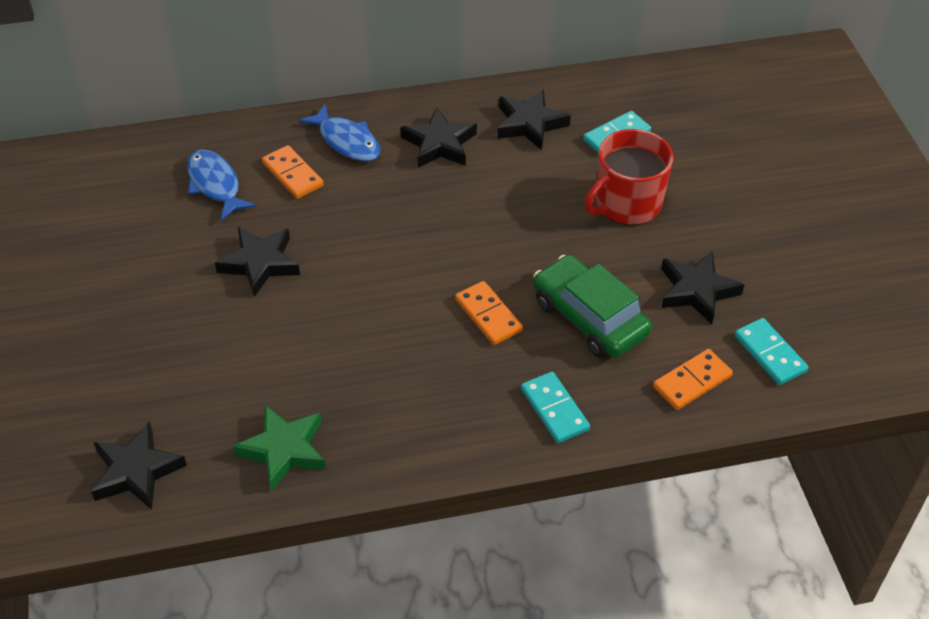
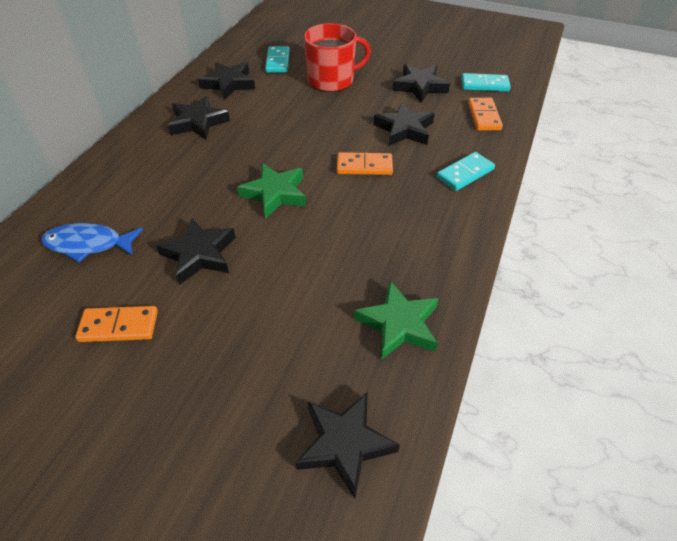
camera: 55 degrees left, 0 degrees up
(293, 174) = (135, 198): orange domino -> orange domino (119, 326)
(347, 141) = (140, 159): blue fish -> none
(382, 268) = (275, 194): none -> green star
(554, 409) = (465, 173): turquoise domino -> turquoise domino turned 45 degrees counterclockwise
(589, 318) = (404, 129): green car -> black star
(626, 204) = (332, 80): red mug -> red mug turned 105 degrees counterclockwise

